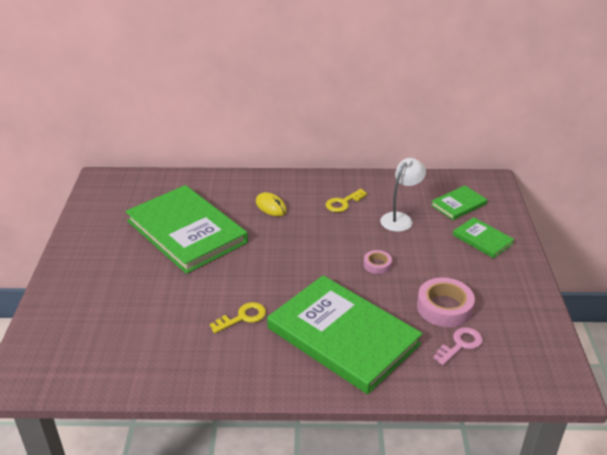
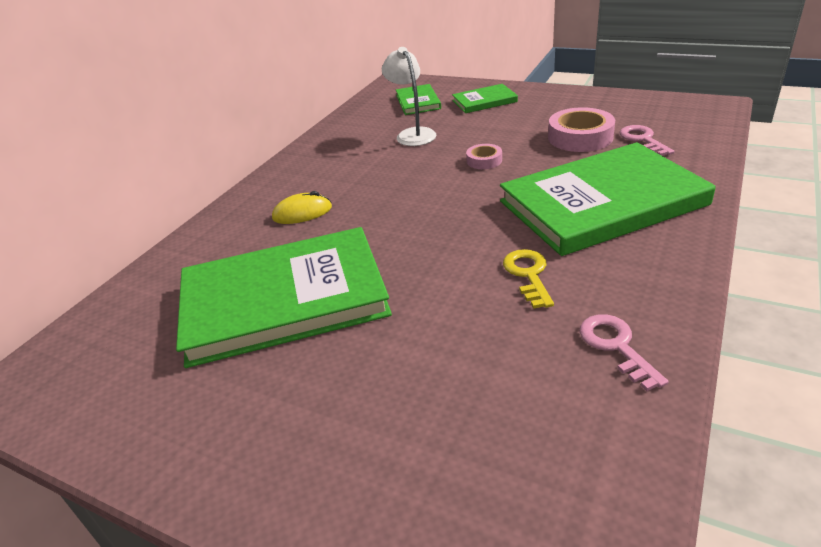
camera: 60 degrees left, 0 degrees up
(188, 365) = (616, 346): none -> pink key
(343, 203) = (349, 162): yellow key -> none

